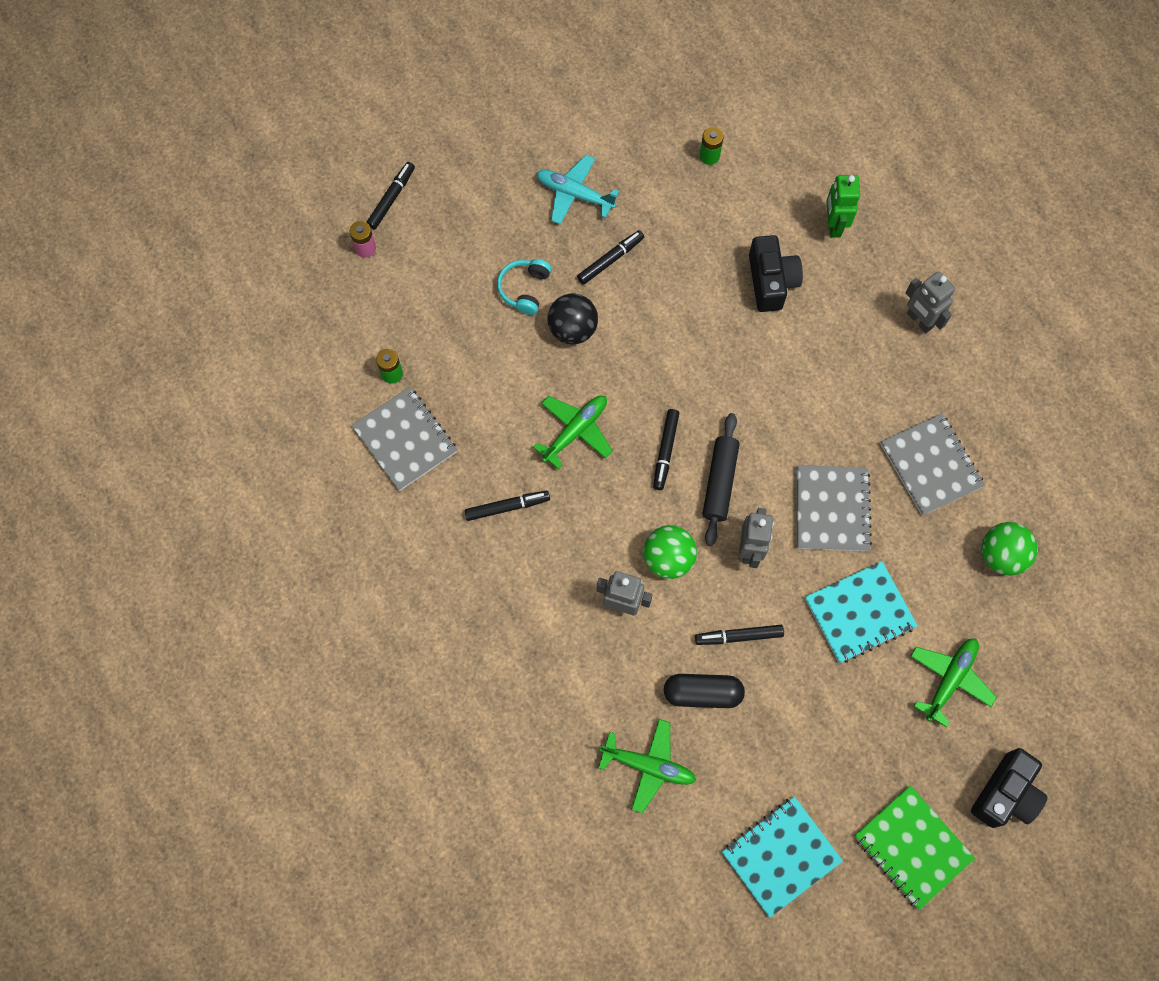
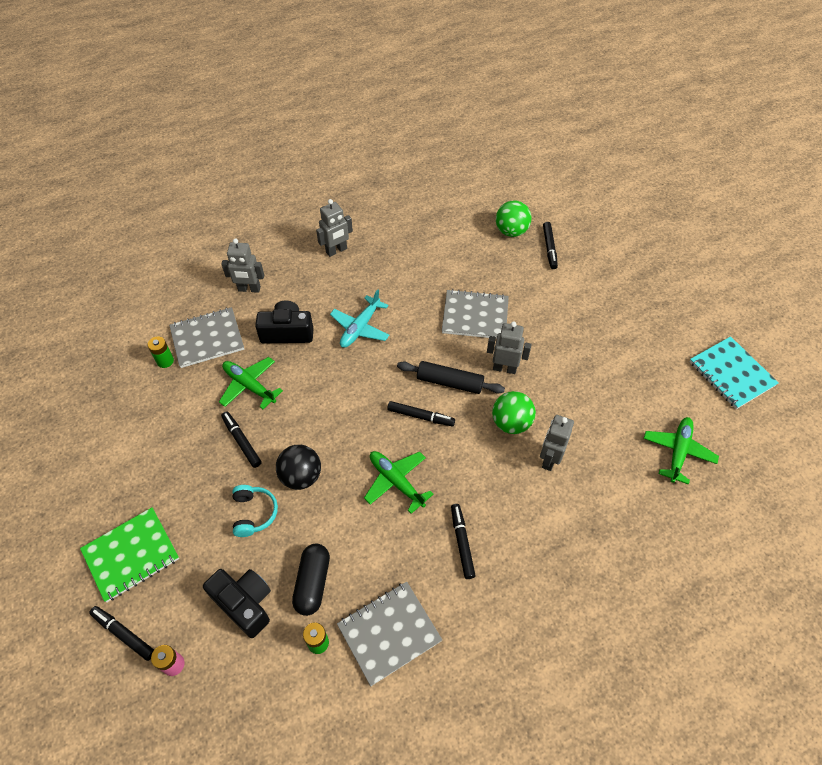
camera: 85 degrees left, 15 degrees down
(524, 289) = (254, 513): turquoise headphones -> turquoise headphones turned 120 degrees counterclockwise
(574, 194) = (170, 464): turquoise plane -> turquoise plane (360, 328)
(702, 693) = (617, 410): black capsule -> black capsule (312, 583)
(739, 636) = (572, 382): black marker -> black marker (549, 248)
(834, 225) = (249, 289): green robot -> grey robot
(859, 613) = (552, 309): turquoise notebook -> none
(912, 847) = (712, 300): green notebook -> green notebook (131, 555)
(931, 465) = (446, 258): grey notebook -> grey notebook (207, 338)
(950, 679) = (596, 267): green plane -> green plane (249, 385)
(1005, 794) = (669, 250): black camera -> black camera (244, 603)

